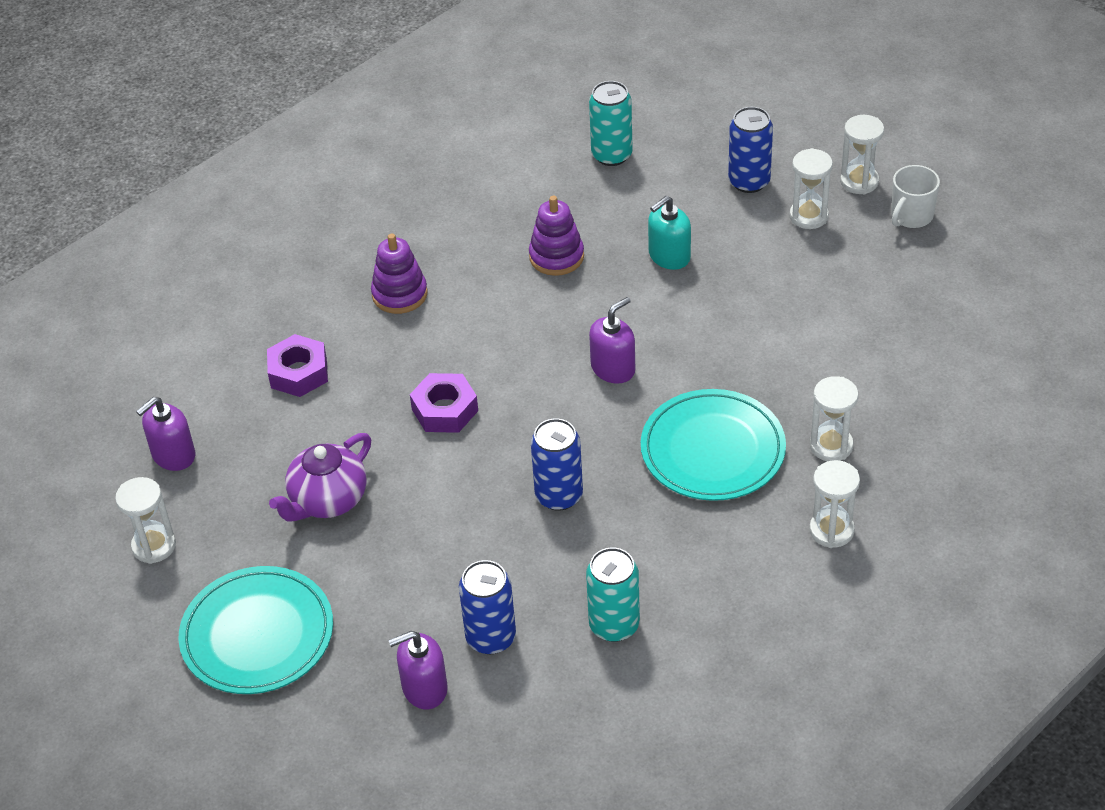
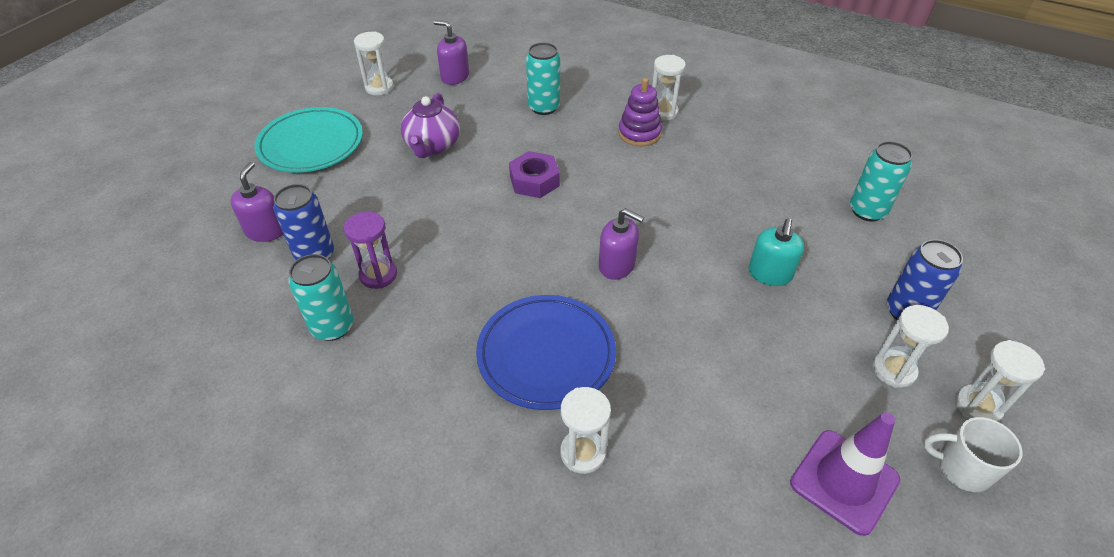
camera: 70 degrees right, 0 degrees up
(299, 372) = (544, 107): purple nut -> turquoise can
(327, 500) = (432, 146): purple teapot -> purple teapot turned 105 degrees counterclockwise
(424, 688) = (266, 231): purple soap dispenser -> purple soap dispenser turned 45 degrees clockwise
(548, 578) = (378, 275): none -> purple hourglass
(556, 256) = (726, 204): purple stacking toy -> none
(559, 495) = (465, 262): blue can -> none
(669, 256) = (770, 274): turquoise soap dispenser -> turquoise soap dispenser turned 105 degrees counterclockwise
(712, 450) = (546, 354): turquoise plate -> blue plate
(831, 530) = (469, 475): white hourglass -> white hourglass (663, 112)
(903, 288) = (844, 481): none -> purple traffic cone

